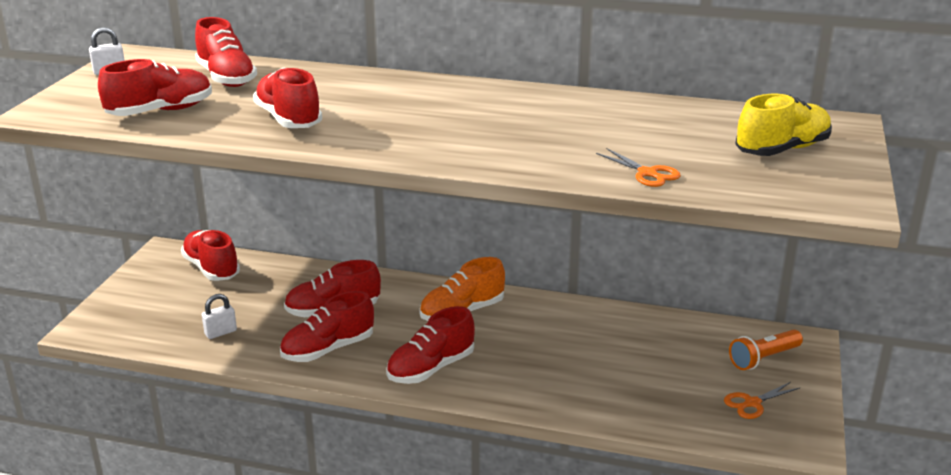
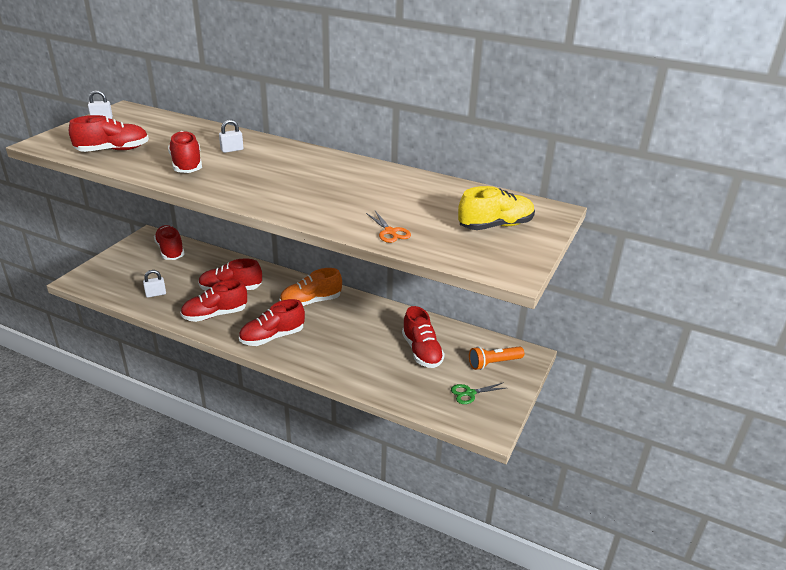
camera: 10 degrees right, 5 degrees up
(226, 78) = (169, 131): red shoe -> red shoe (421, 351)
(340, 93) = (232, 150): none -> white padlock
(752, 403) = (470, 393): orange scissors -> green scissors

